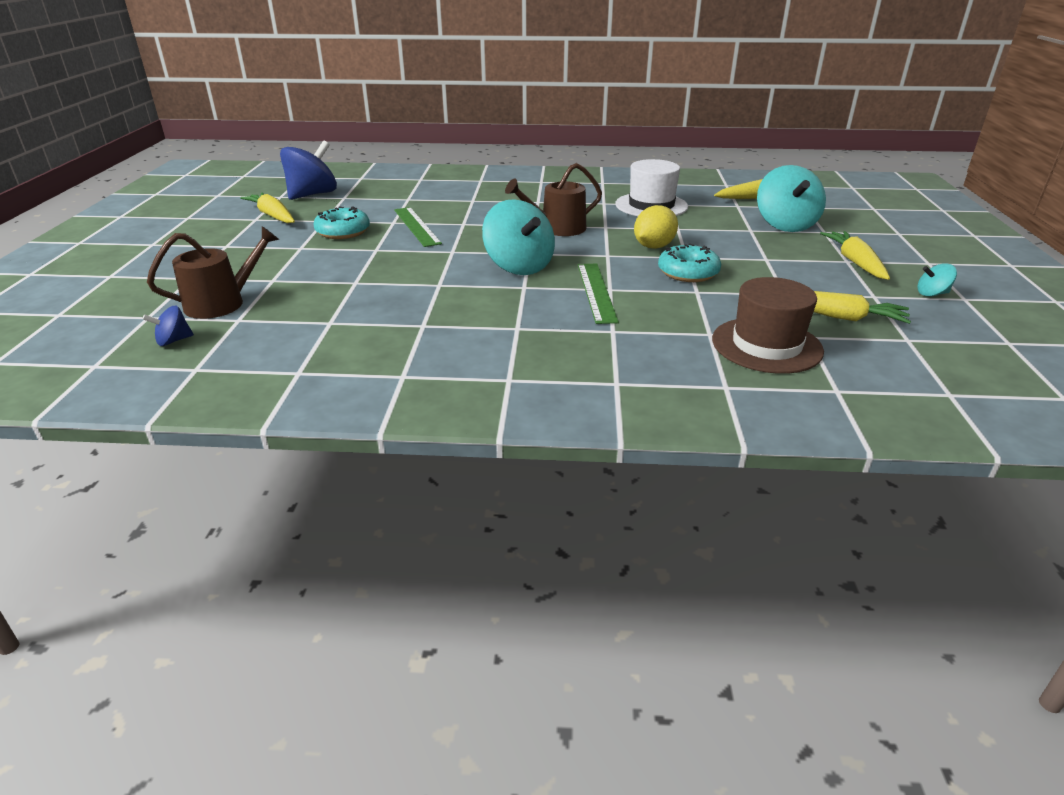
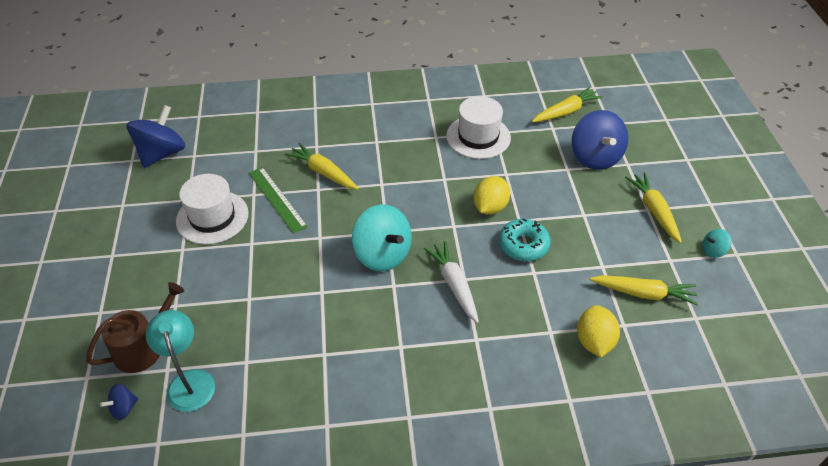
camera: 10 degrees left, 15 degrees up
(258, 329) = (189, 381): none -> turquoise lamp
(273, 216) = (137, 197): yellow carrot -> yellow carrot (323, 172)
(343, 232) = (212, 217): turquoise donut -> white hat
(557, 228) = (403, 187): brown watering can -> none
(596, 292) = (454, 285): green ruler -> white carrot
(766, 345) = (594, 341): brown hat -> yellow lemon
(785, 225) = (595, 157): turquoise spinning top -> blue spinning top

